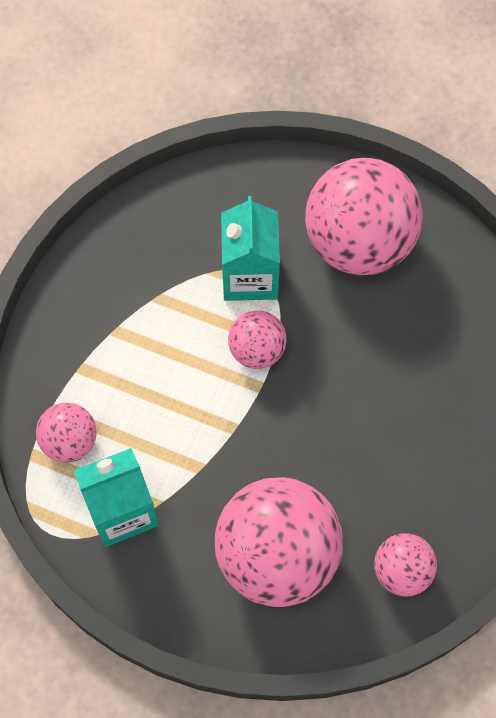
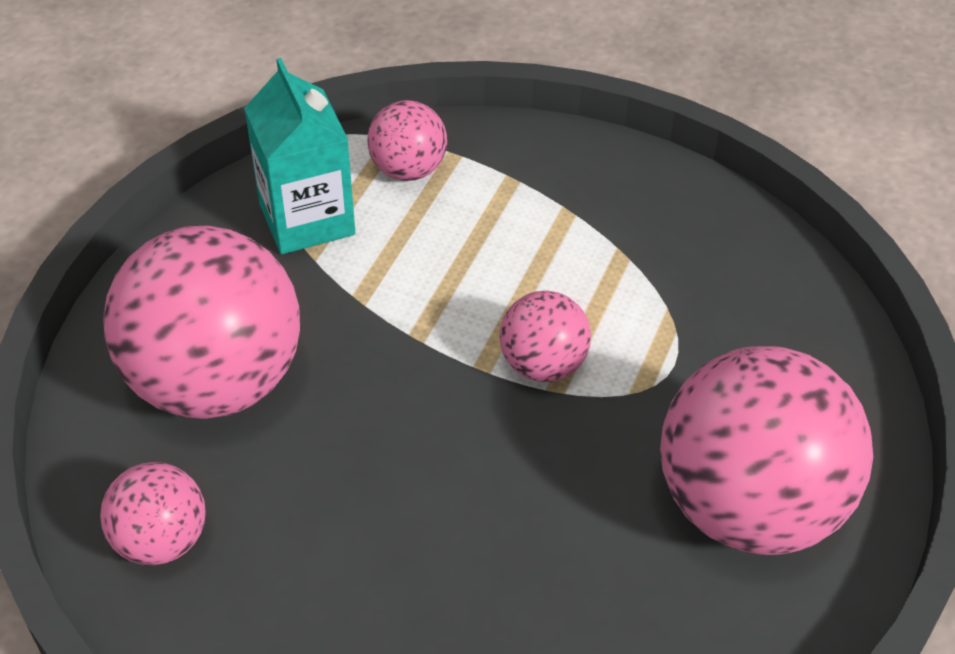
camera: 90 degrees right, 20 degrees down
(250, 276) = (668, 359): turquoise carton -> none

